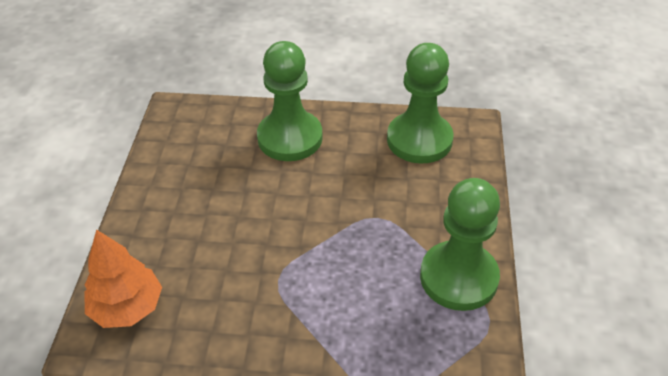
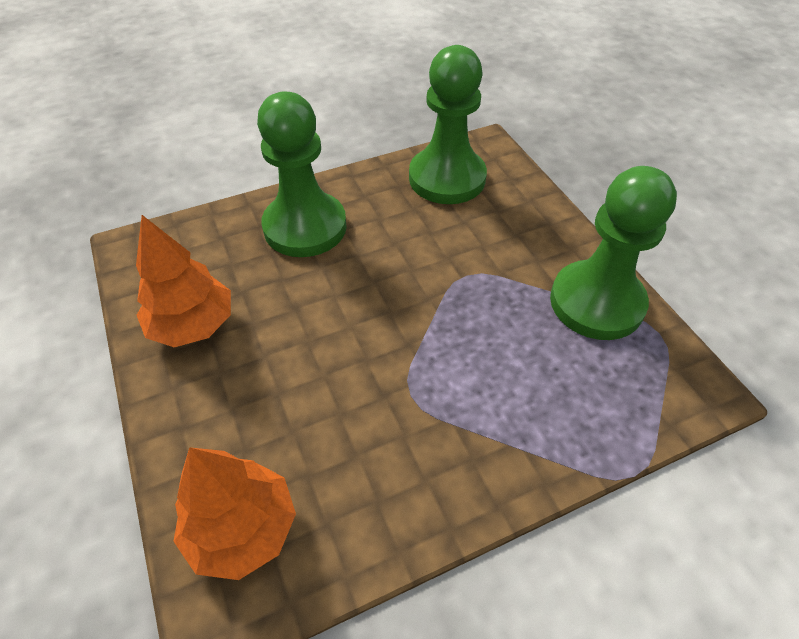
camera: 30 degrees left, 5 degrees up
(176, 176) = (193, 325): none -> orange tree

